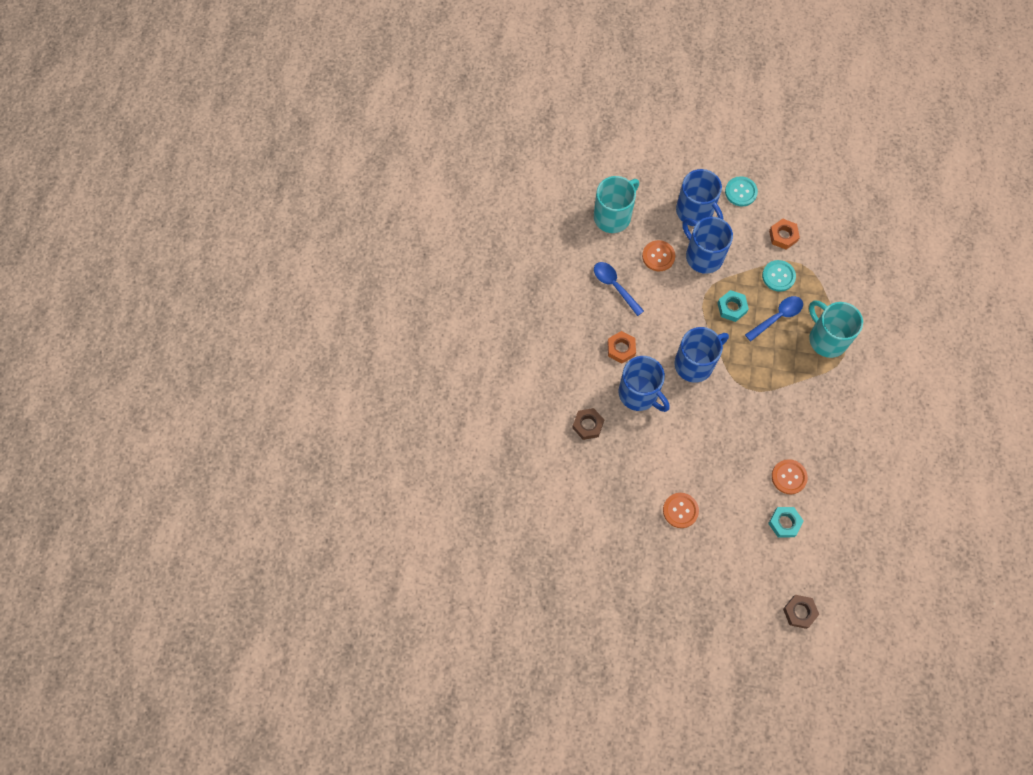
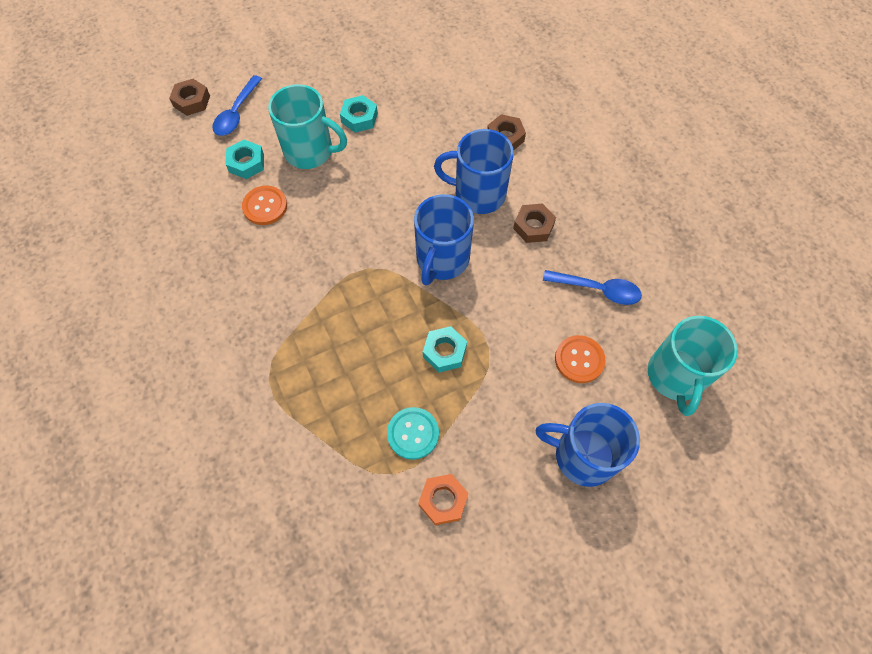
camera: 145 degrees right, 5 degrees down
(621, 349) = (533, 226): orange nut -> brown nut
(680, 510) = (359, 118): orange button -> turquoise nut
(703, 256) = (527, 397): blue mug -> none
(741, 192) = (546, 533): turquoise button -> none
(777, 317) = (381, 376): blue spoon -> blue spoon (237, 113)
(826, 338) = (302, 387): turquoise mug -> turquoise mug (310, 151)

